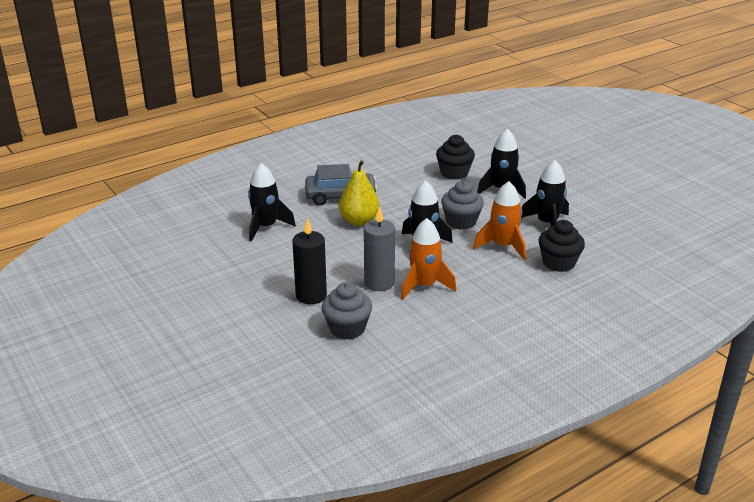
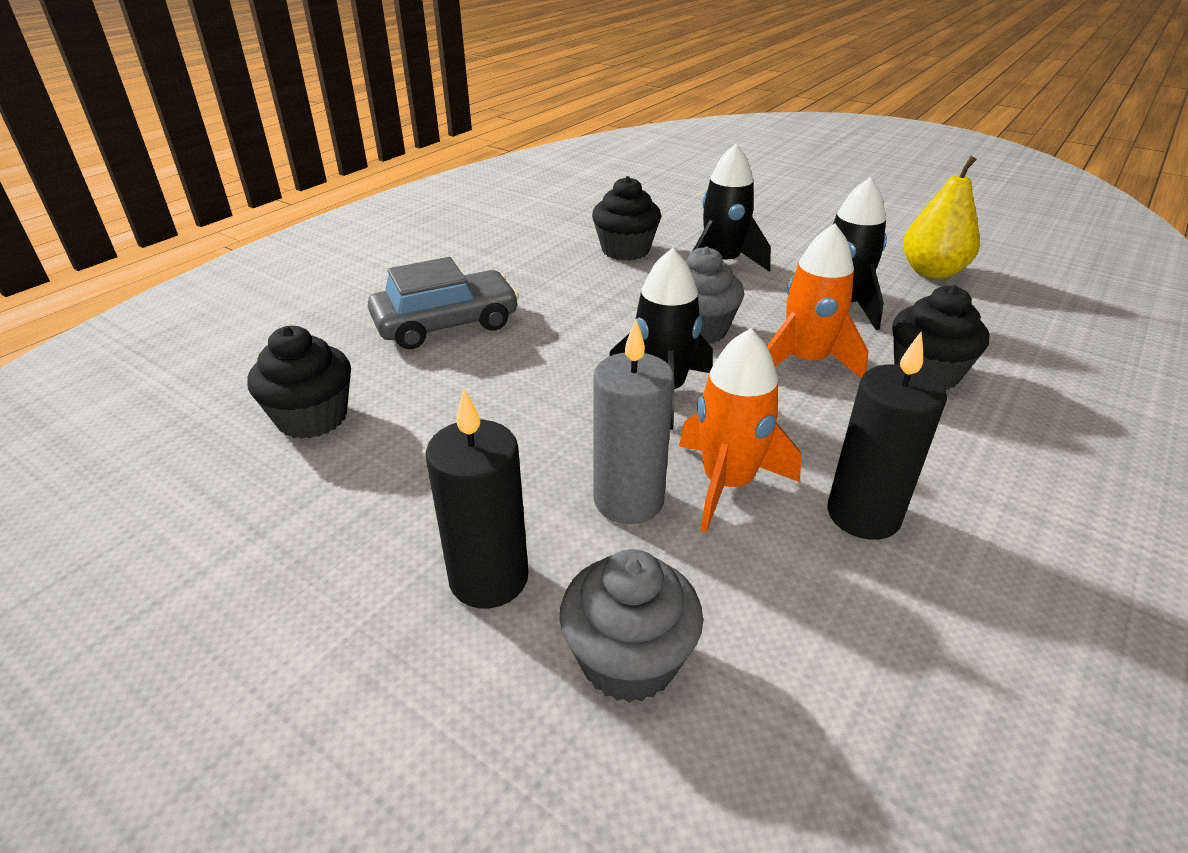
camera: 20 degrees left, 5 degrees up
(266, 227) = (312, 418): black rocket -> black cupcake
(359, 221) = (508, 365): yellow pear -> yellow pear (932, 272)
(472, 308) = (863, 515): none -> black candle

